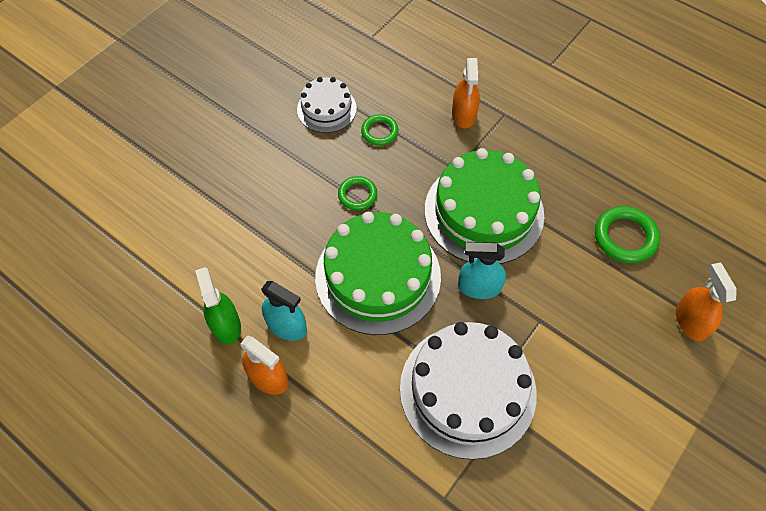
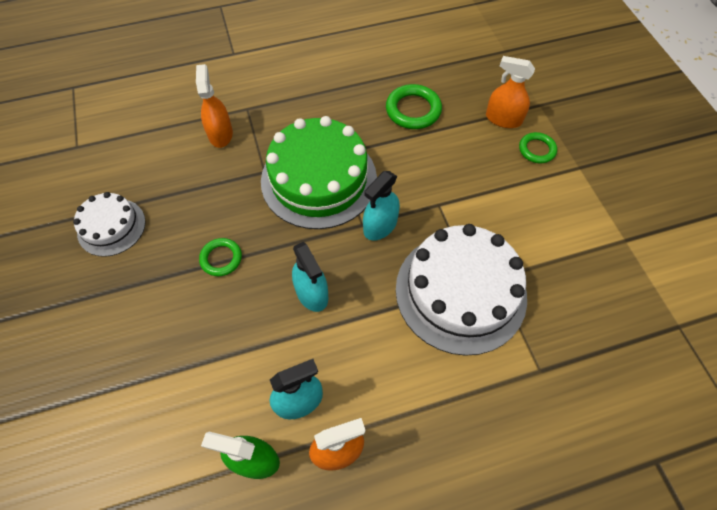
camera: 55 degrees left, 0 degrees up
(378, 276) = (312, 293): green cake -> turquoise spray bottle
(379, 132) = (176, 202): green ring -> green ring (537, 150)
(464, 114) = (220, 134): orange spray bottle -> orange spray bottle turned 135 degrees counterclockwise

